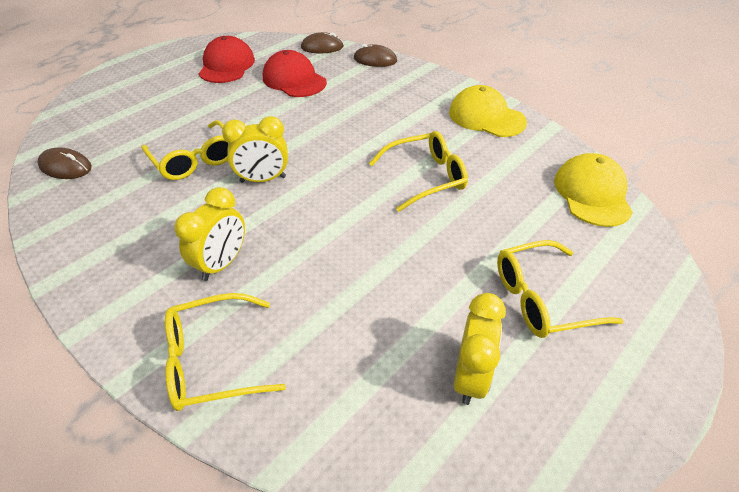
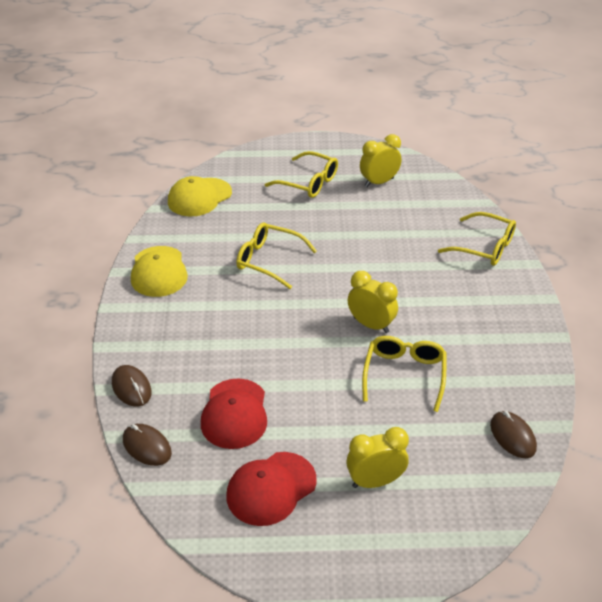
camera: 135 degrees left, 5 degrees down
(222, 263) = (445, 286): yellow clock -> yellow clock (375, 481)

